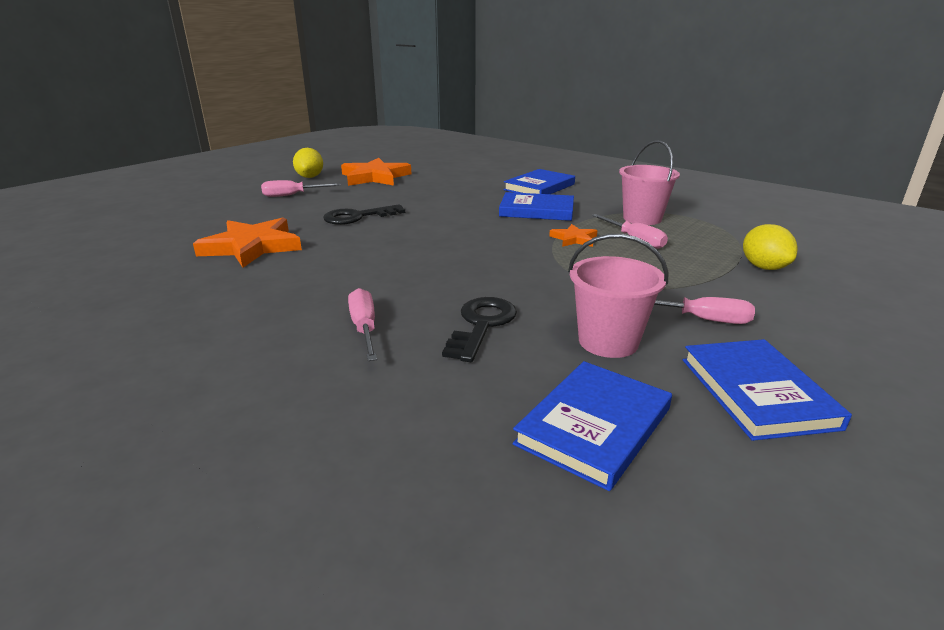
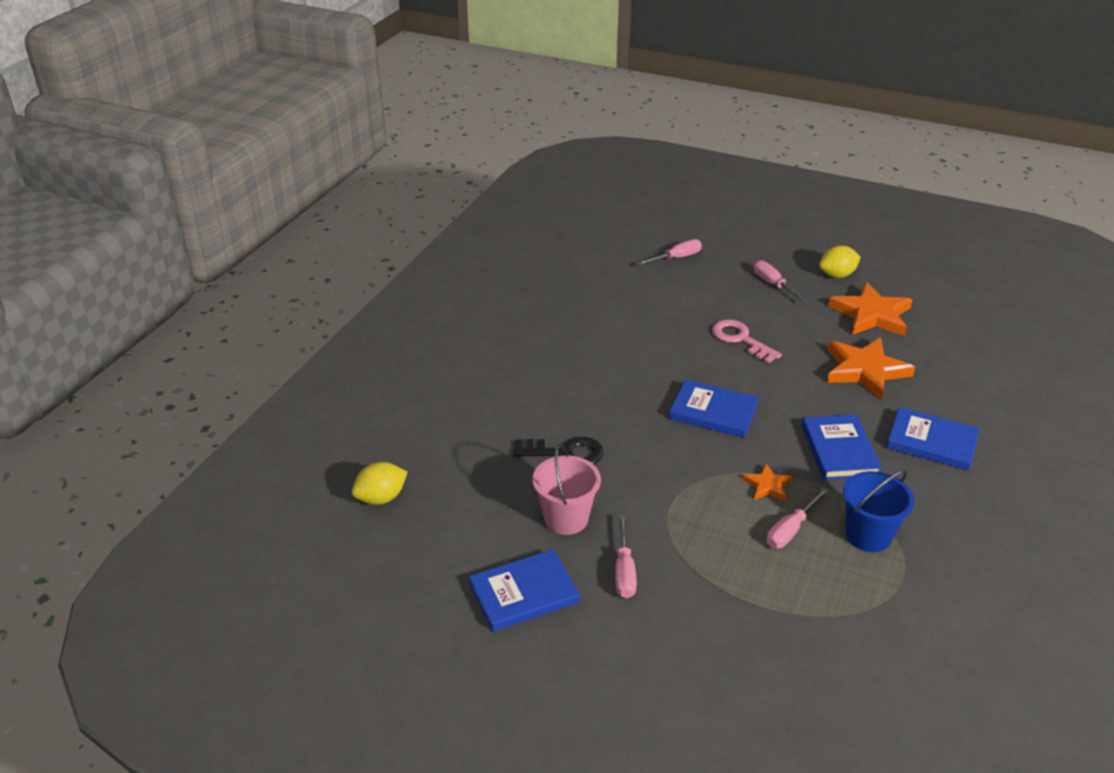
camera: 75 degrees right, 10 degrees up
(252, 247) = (642, 309): orange star -> orange star (865, 370)
(358, 217) = (741, 340): black key -> pink key
(364, 328) = (539, 401): pink screwdriver -> pink screwdriver (676, 258)
(594, 426) = (464, 517): blue book -> blue book (713, 412)
(642, 218) = (868, 535): pink bucket -> blue bucket
(763, 267) = (766, 628): yellow lemon -> yellow lemon (381, 498)

